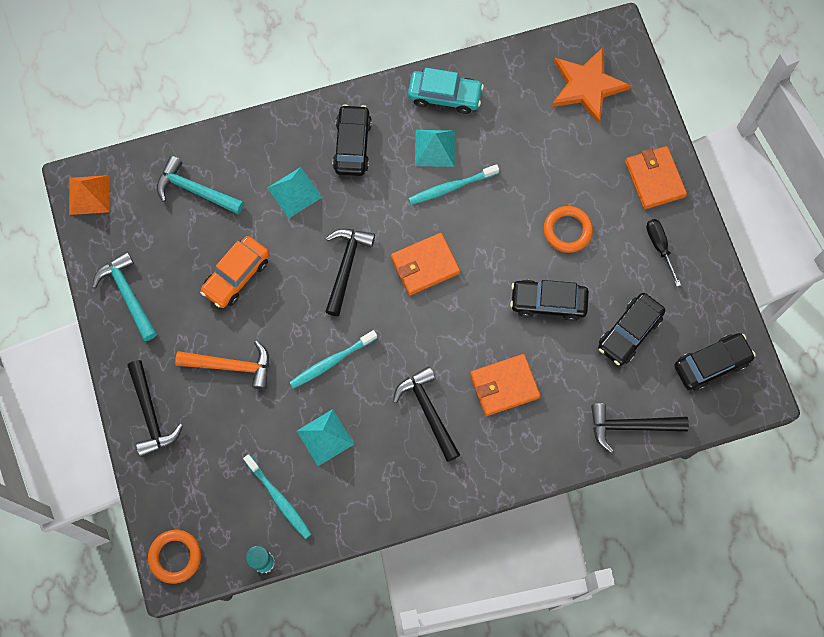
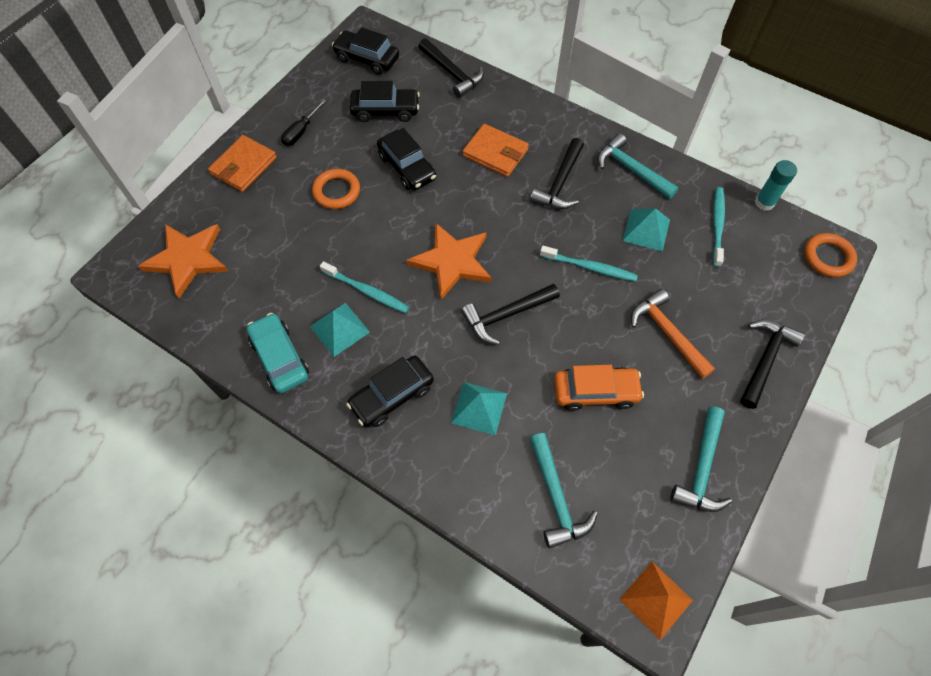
camera: 130 degrees left, 10 degrees down
(391, 483) = (631, 169): none -> turquoise hammer
(425, 265) = (452, 262): orange wallet -> orange star

